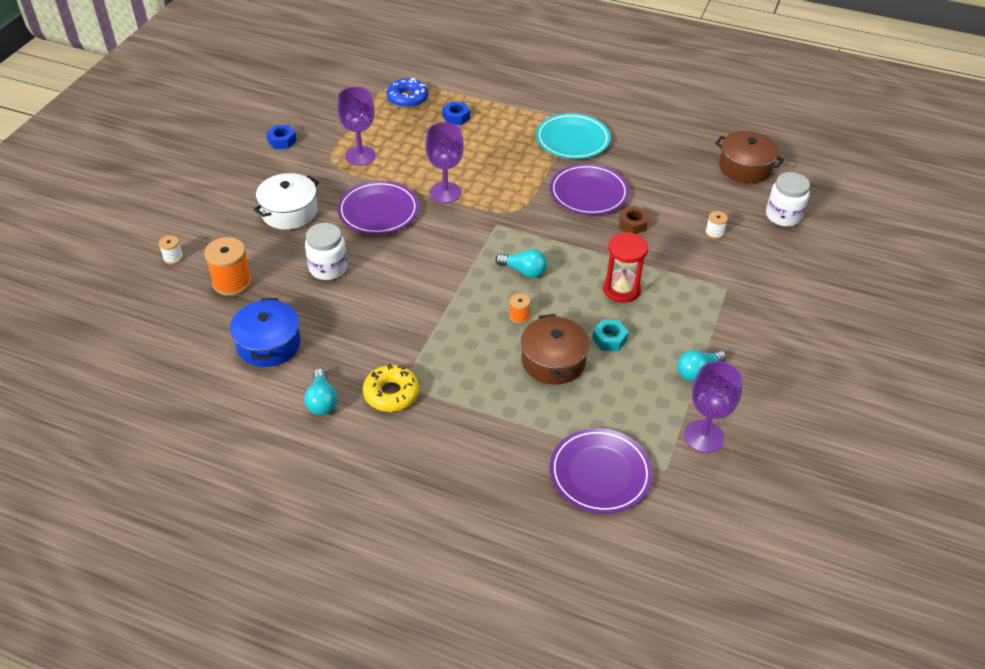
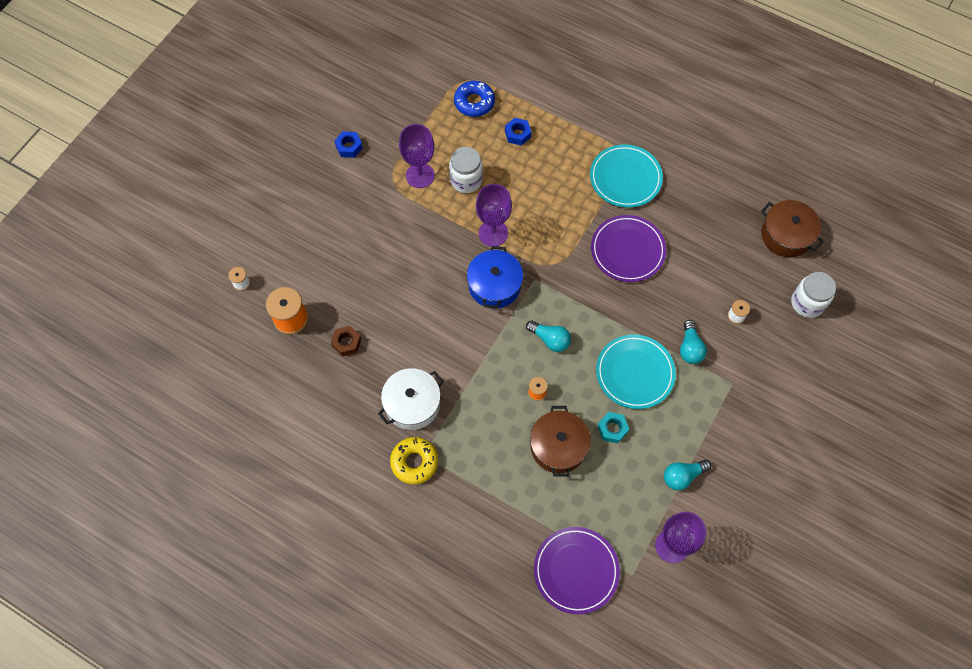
camera: 10 degrees right, 20 degrees up
(269, 344) = (317, 393): blue pot -> blue pot (494, 285)
(289, 212) = (348, 240): white pot -> white pot (412, 404)
(322, 401) = (355, 462): turquoise light bulb -> turquoise light bulb (690, 348)
(328, 268) = (376, 313): white jar -> white jar (466, 180)
(378, 211) = (428, 249): purple plate -> none
(621, 289) = (635, 373): red hourglass -> turquoise plate
(633, 224) = (661, 295): brown nut -> brown nut (346, 343)

